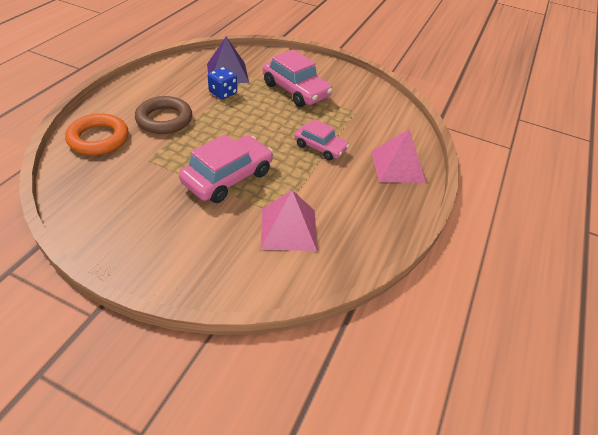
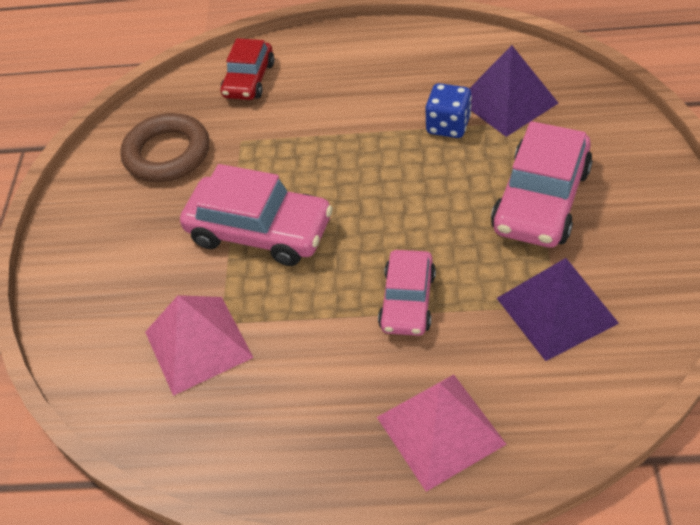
camera: 75 degrees right, 5 degrees up
(98, 138) = (249, 80): orange ring -> red car
(164, 119) = (333, 108): brown ring -> brown ring (167, 153)
(358, 112) = (556, 310): none -> purple pyramid

